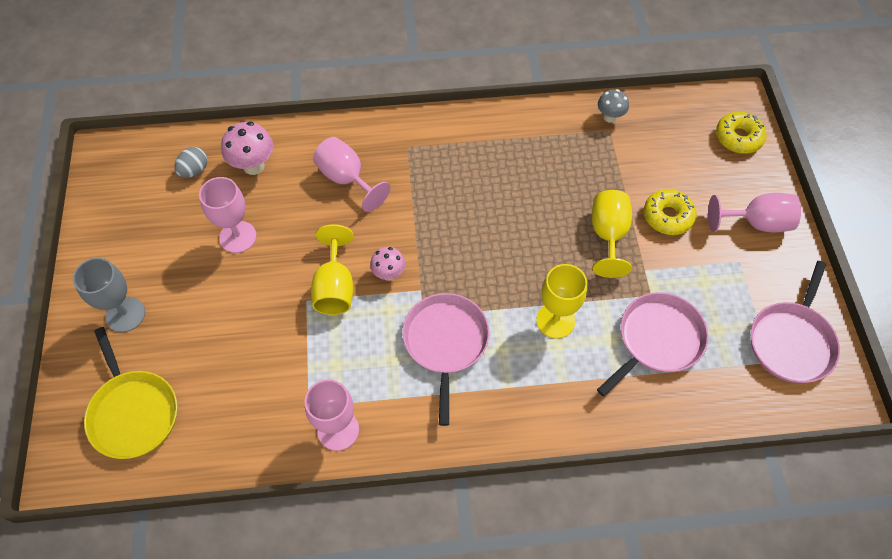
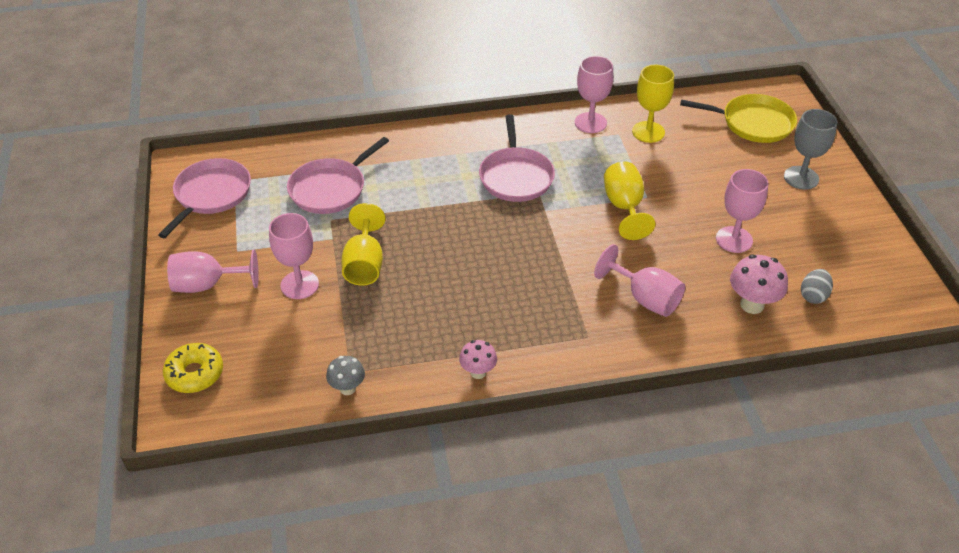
camera: 175 degrees right, 15 degrees down
(133, 412) = (753, 123): yellow pan -> yellow pan turned 135 degrees clockwise
(388, 274) = (577, 220): pink mushroom -> pink mushroom (478, 372)
(555, 320) = (420, 196): yellow goblet -> yellow goblet (648, 132)
(667, 216) = (299, 285): yellow donut -> pink goblet

